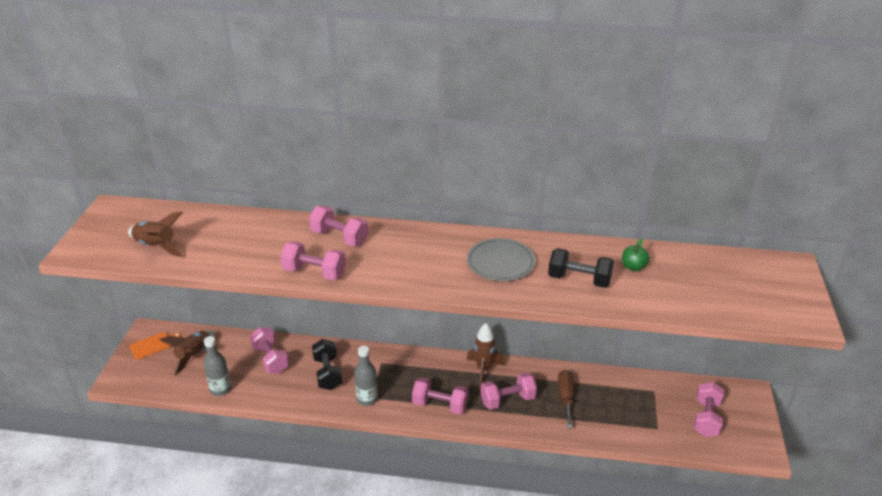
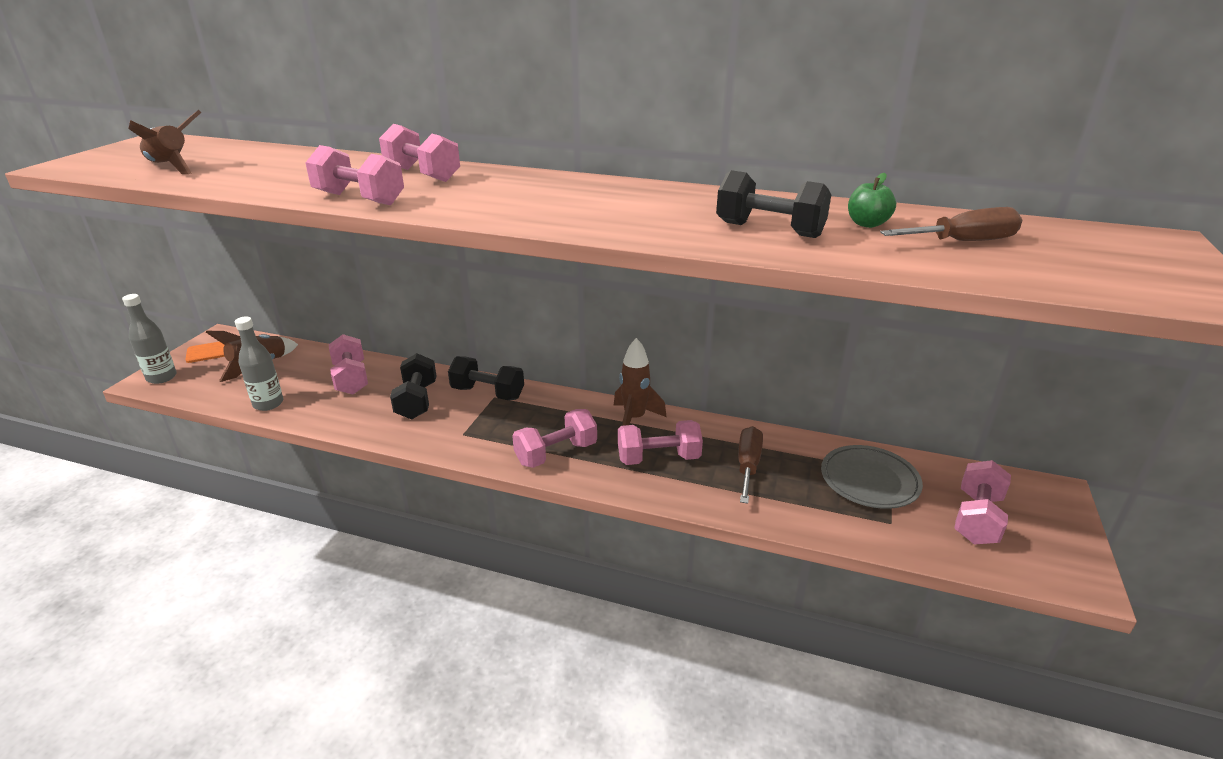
camera: 10 degrees right, 5 degrees down
(367, 399) = (455, 435): grey bottle -> grey bottle (162, 377)
(375, 360) = (488, 393): none -> black dumbbell
(440, 405) = (556, 453): pink dumbbell -> pink dumbbell turned 60 degrees counterclockwise
(500, 263) = (646, 207): grey plate -> grey plate (869, 481)
(687, 280) = (963, 242): none -> brown screwdriver

